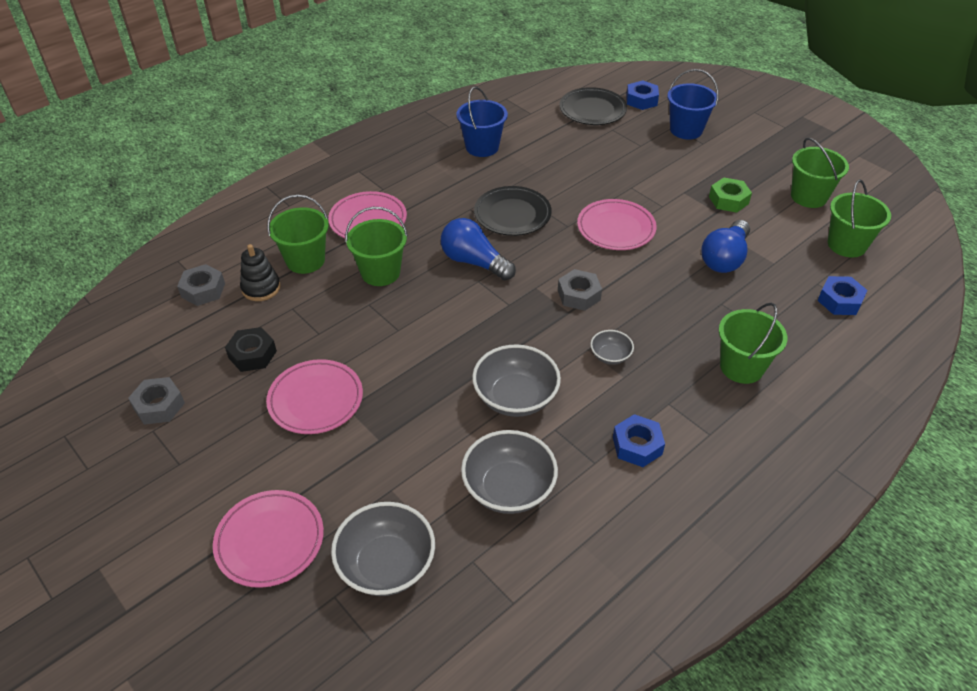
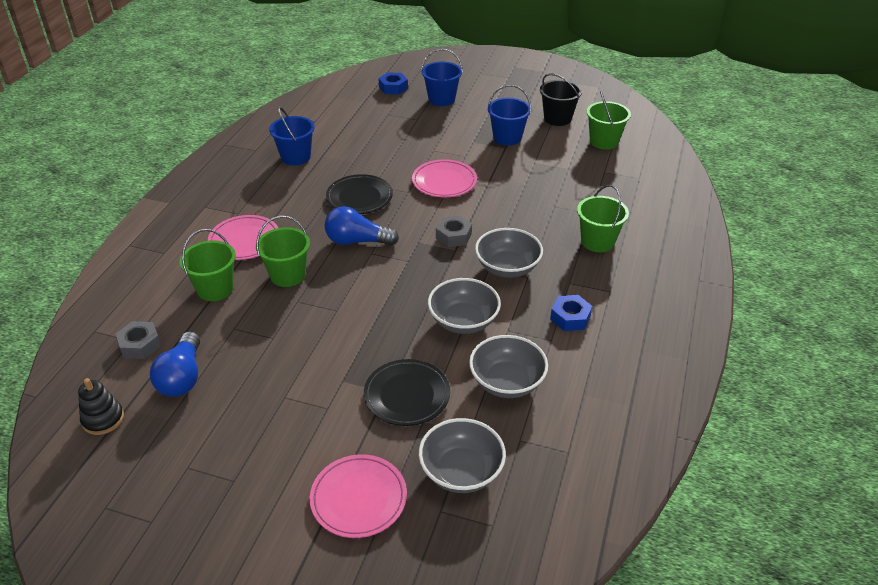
camera: 30 degrees left, 5 degrees down
(159, 406) = (177, 447): grey nut -> none
(252, 354) = (228, 375): black nut -> none
(261, 288) = (193, 323): black stacking toy -> black stacking toy (103, 419)
(315, 400) = (311, 385): pink plate -> none
(592, 110) = (361, 105): black plate -> black plate (407, 395)
(610, 356) = (507, 268): grey bowl -> grey bowl, size x1.93
(724, 258) = (534, 176): blue light bulb -> blue light bulb (182, 377)
(728, 200) = (507, 137): green nut -> blue bucket
(808, 196) = (557, 118): green bucket -> black bucket
(840, 301) = (626, 178): blue nut -> none

